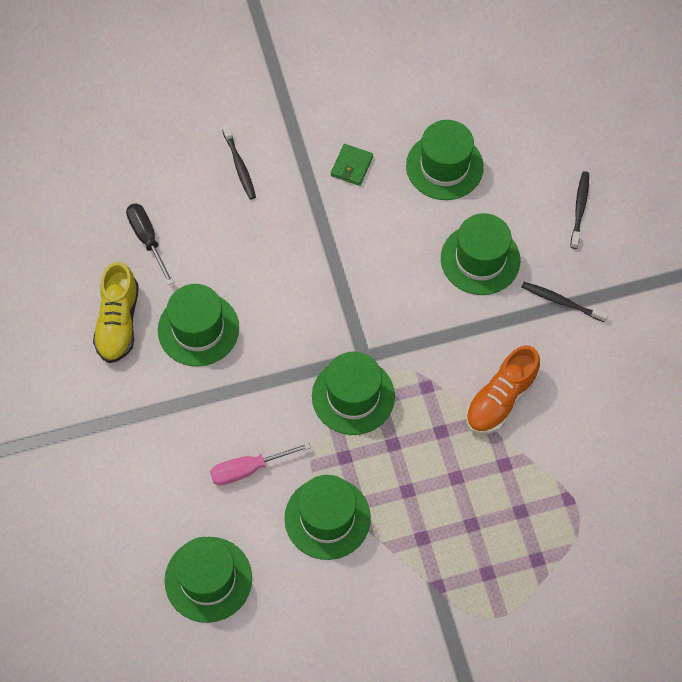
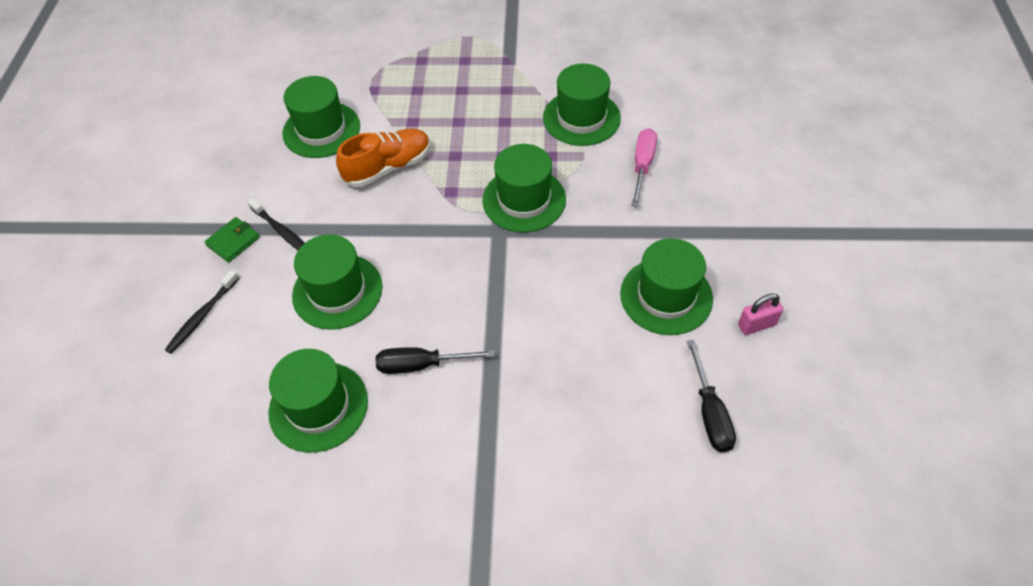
camera: 160 degrees left, 10 degrees down
(118, 322) = (756, 325): yellow shoe -> pink padlock
(208, 579) = (696, 100): green hat -> green hat (321, 130)
(239, 165) = (571, 481): black toothbrush -> none
(248, 469) = (642, 165): pink screwdriver -> pink screwdriver turned 75 degrees counterclockwise
(351, 166) = (428, 438): green wallet -> green wallet (233, 241)
(381, 217) = (421, 365): none -> black screwdriver

